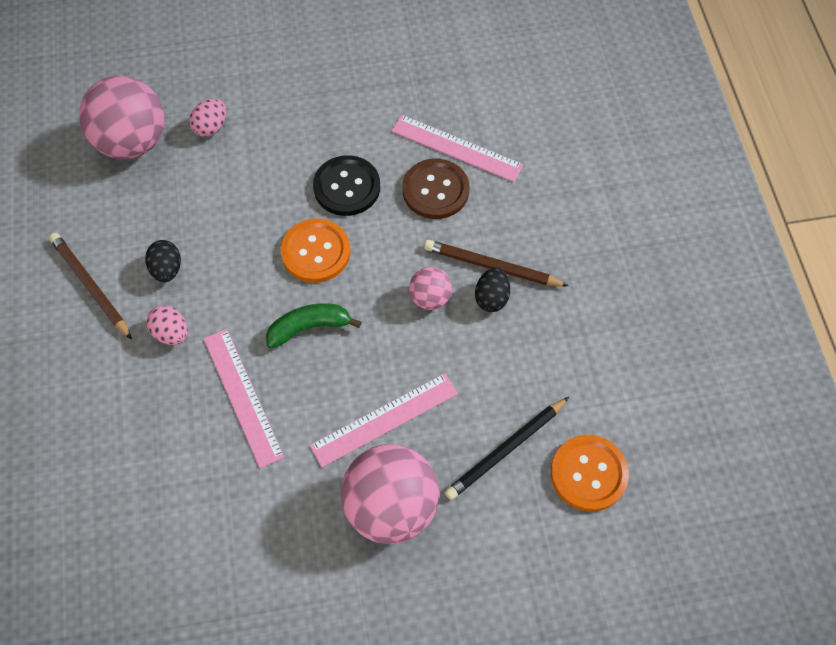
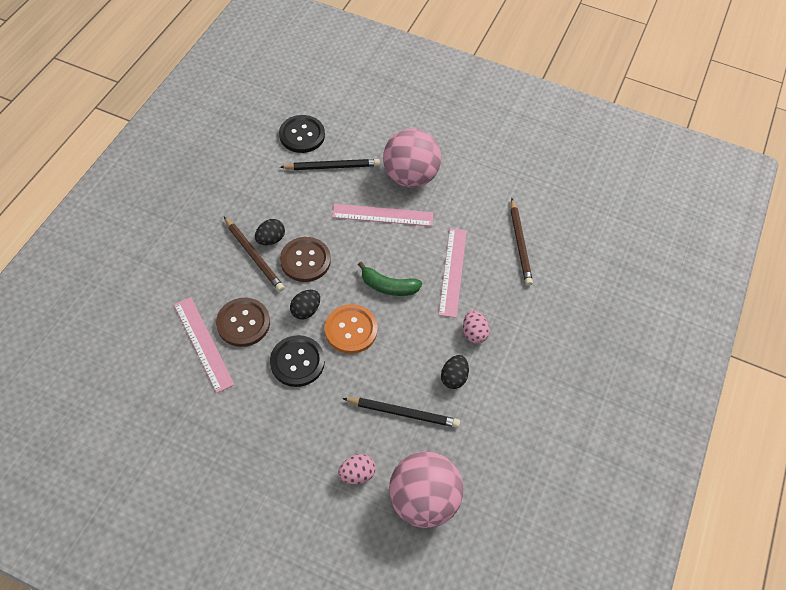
camera: 150 degrees left, 5 degrees down
(91, 286) = (510, 397): brown pencil -> brown pencil (520, 244)
(200, 203) = (403, 413): none -> black pencil
(381, 242) = (306, 310): none -> black egg
(430, 298) = (305, 260): pink ball -> brown button
(588, 474) = (302, 135): orange button -> black button

